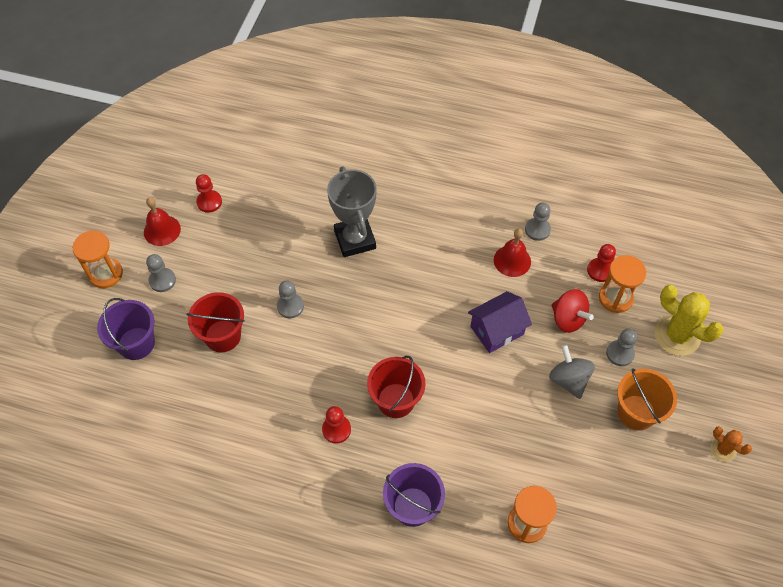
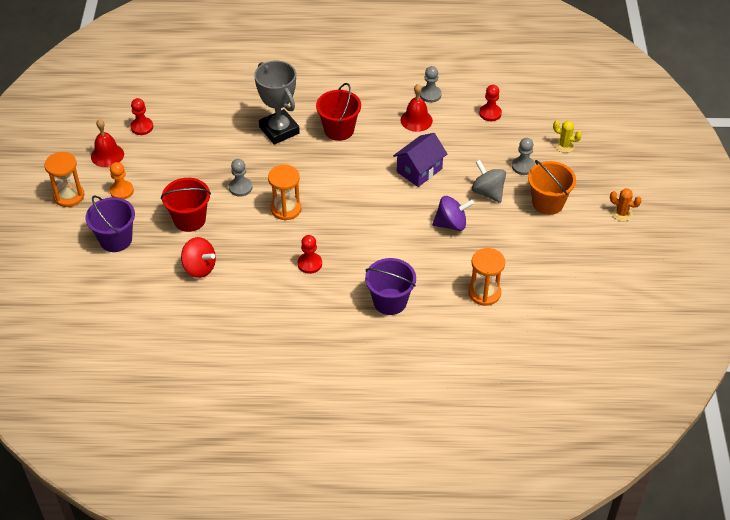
camera: 15 degrees left, 10 degrees down
(162, 280) = (121, 191): grey pawn -> orange pawn
(396, 400) = (352, 234): red bucket -> red bucket (339, 130)
(514, 414) = (451, 224): none -> purple spinning top
(568, 319) = (474, 151): red spinning top -> red spinning top (199, 268)
(615, 298) = (508, 130): orange hourglass -> orange hourglass (286, 209)
(677, 335) = (564, 145): yellow cactus -> yellow cactus, size x0.53

